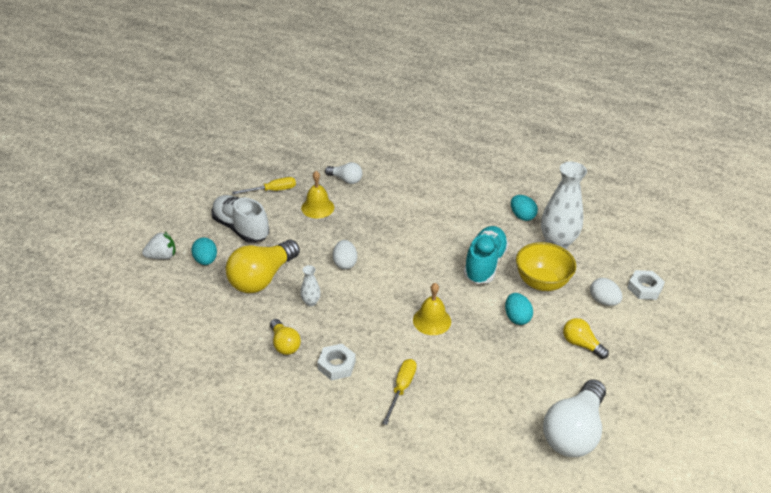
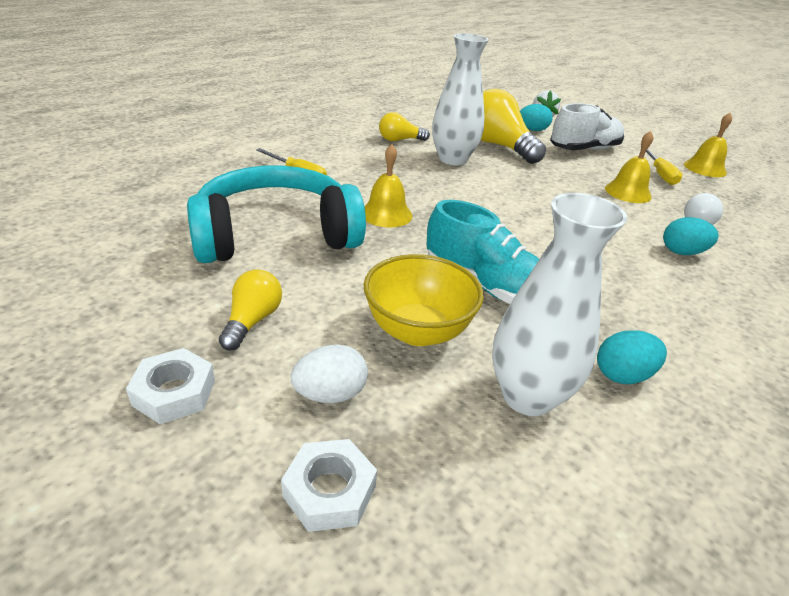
camera: 105 degrees right, 5 degrees down
(246, 168) = (705, 168): none -> yellow bell
(311, 302) = (453, 159): white vase -> white vase, size x2.20
(336, 365) = (355, 154): white nut -> white nut (174, 392)
(345, 263) = (512, 187): white egg -> none
(497, 367) = (276, 235): none -> turquoise headphones
(516, 317) = (351, 278): turquoise egg -> turquoise egg (682, 252)
(573, 432) = (122, 255): white light bulb -> none
(581, 344) = (252, 321): yellow light bulb -> yellow light bulb turned 45 degrees counterclockwise

